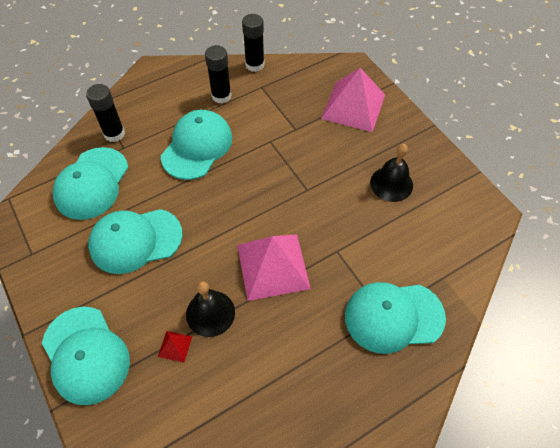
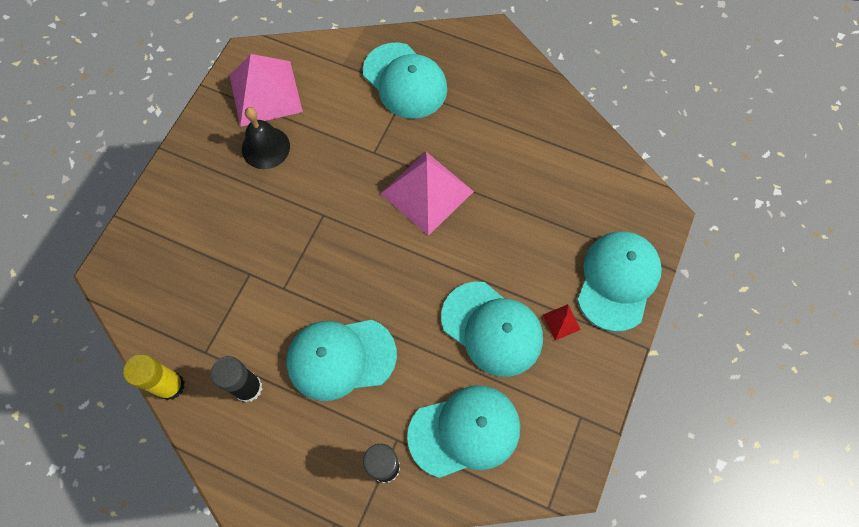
camera: 125 degrees left, 10 degrees up
(175, 346) = (554, 218): red pyramid -> red pyramid (561, 322)
(210, 313) = (507, 212): black bell -> none
(255, 65) = (170, 386): black glue stick -> yellow glue stick
(353, 106) = (178, 235): pink pyramid -> pink pyramid (265, 93)

